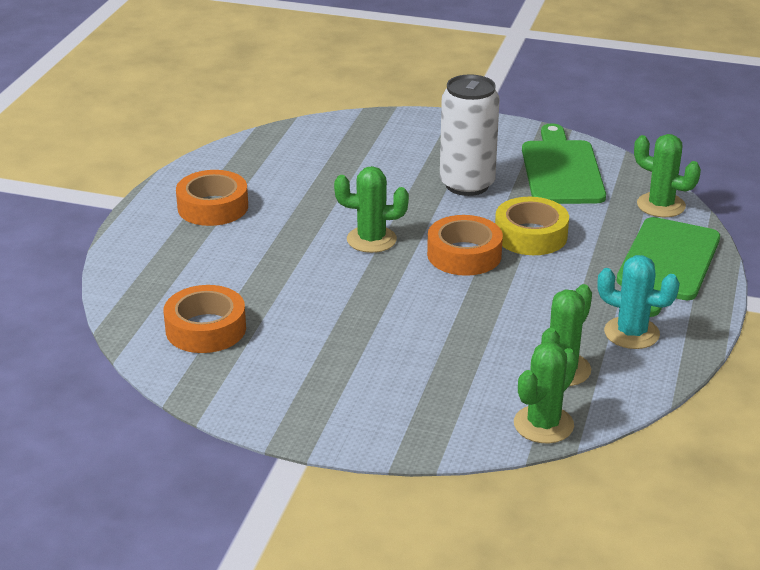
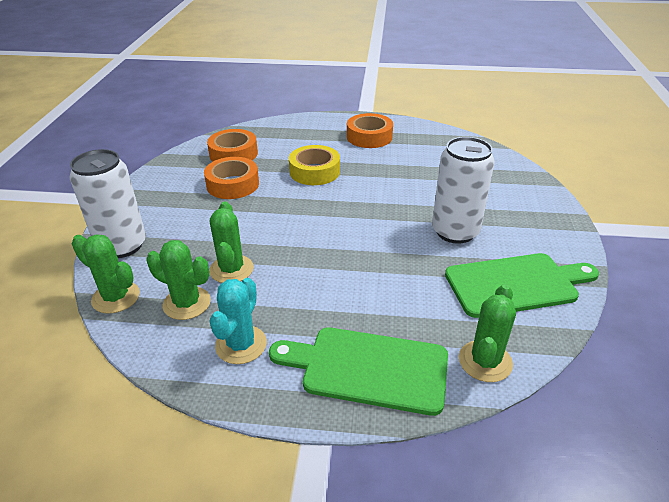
camera: 80 degrees right, 5 degrees up
(371, 240) = (351, 197): green cactus -> green cactus (231, 269)
(433, 428) = (122, 246): none -> white can
(464, 255) = (344, 240): orange tape -> orange tape (232, 184)
(530, 235) = (387, 273): yellow tape -> yellow tape (314, 171)

